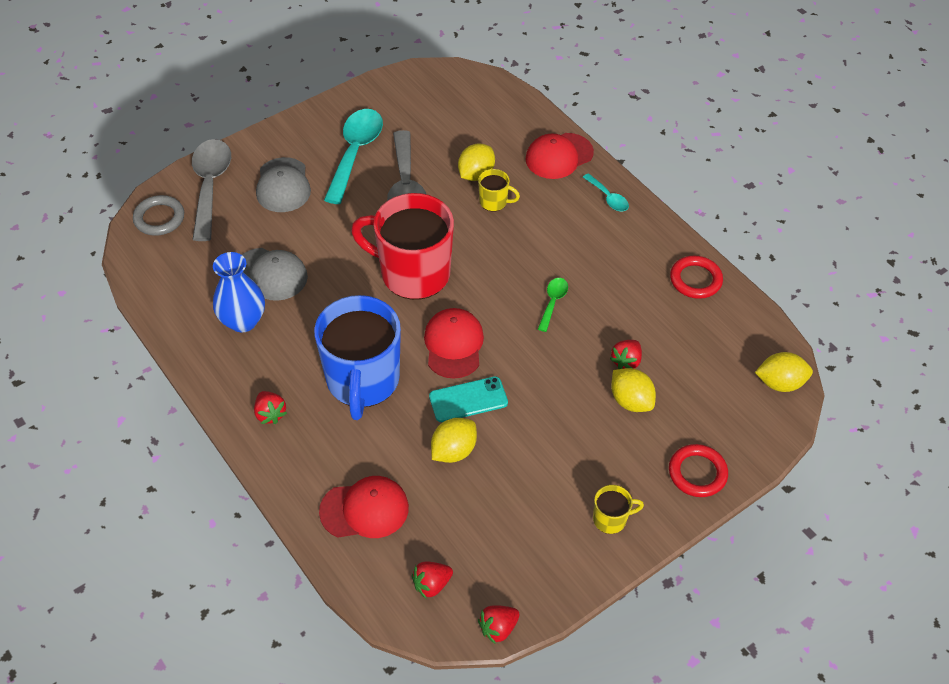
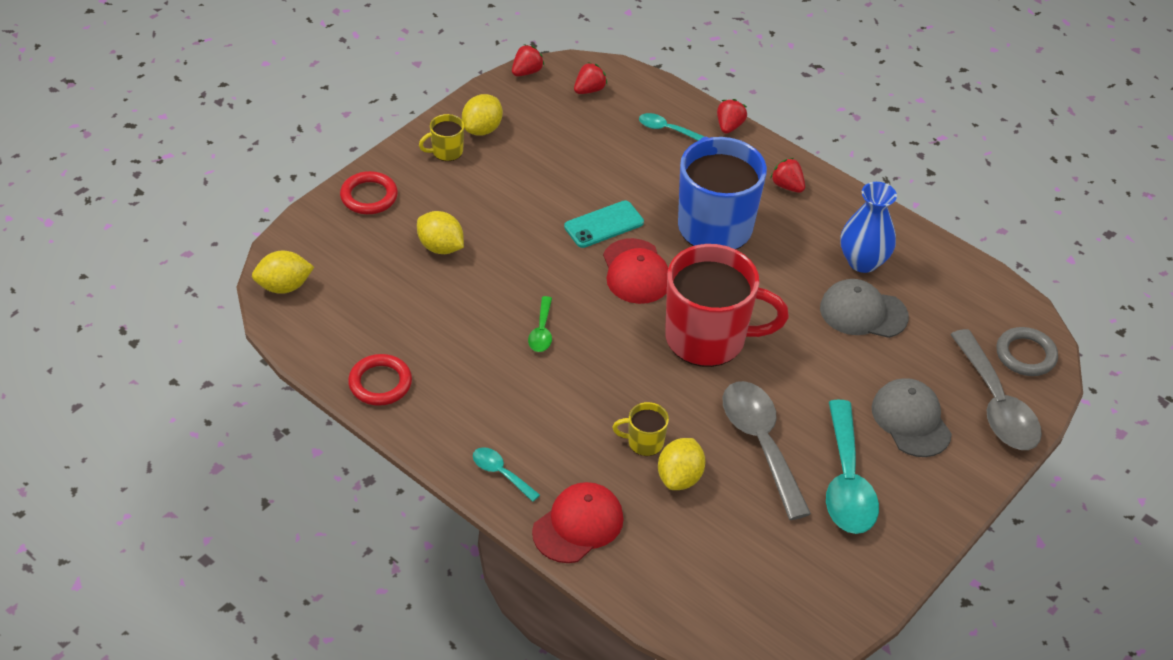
camera: 165 degrees right, 5 degrees down
(364, 509) = (666, 129): red cap -> turquoise spoon
(453, 451) = (603, 182): yellow lemon -> yellow lemon (482, 129)
(626, 361) = (450, 283): red strawberry -> red strawberry (729, 126)

